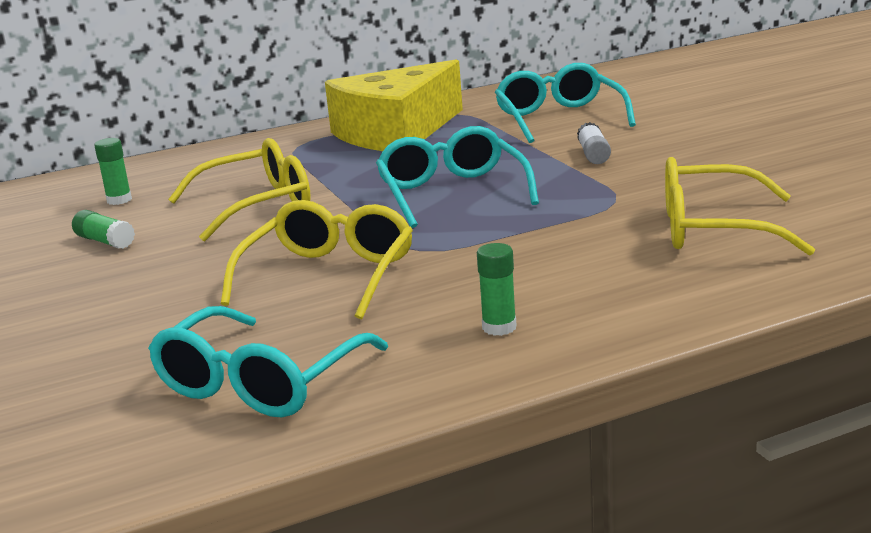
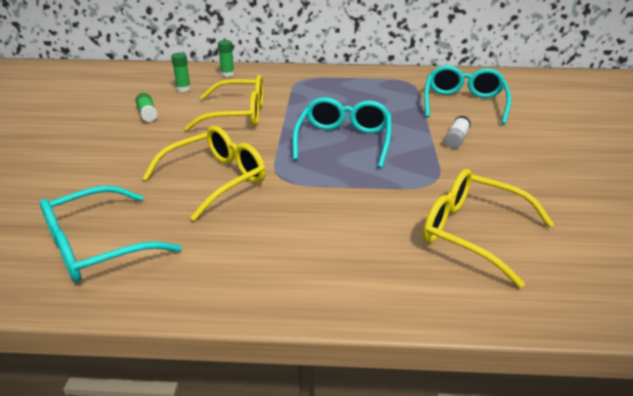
camera: 25 degrees right, 10 degrees up
(396, 132) = (361, 85): yellow cheese -> none
(499, 327) = (257, 262): green glue stick -> green glue stick (227, 74)

